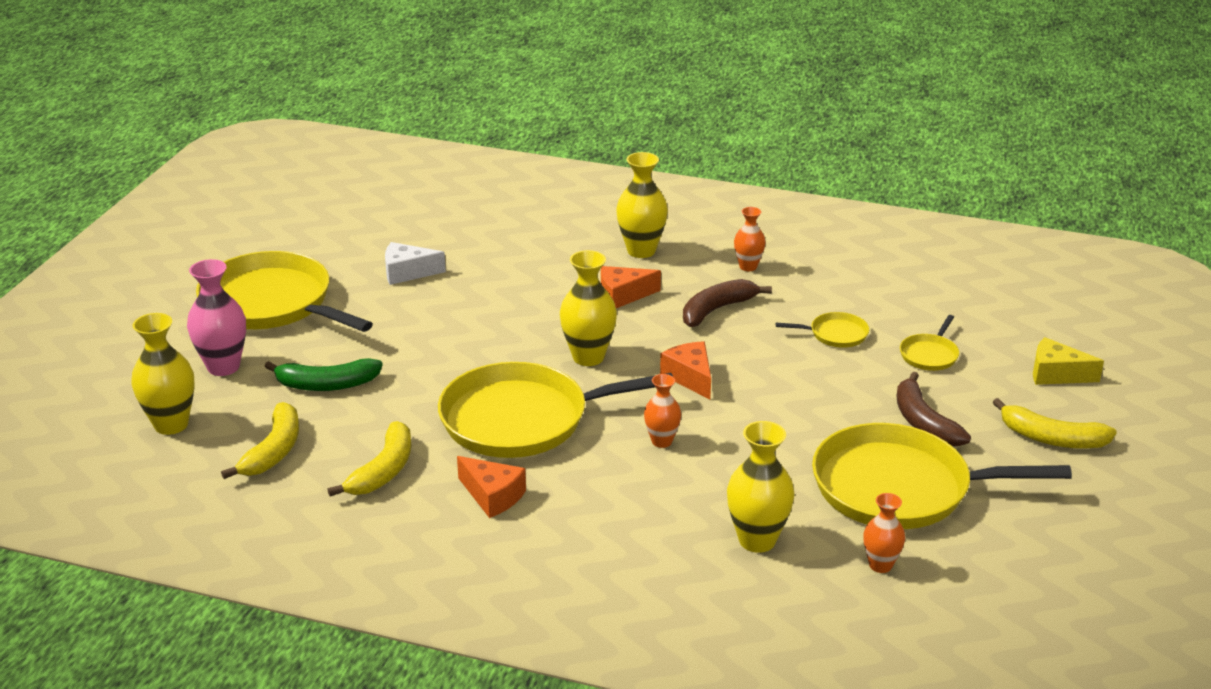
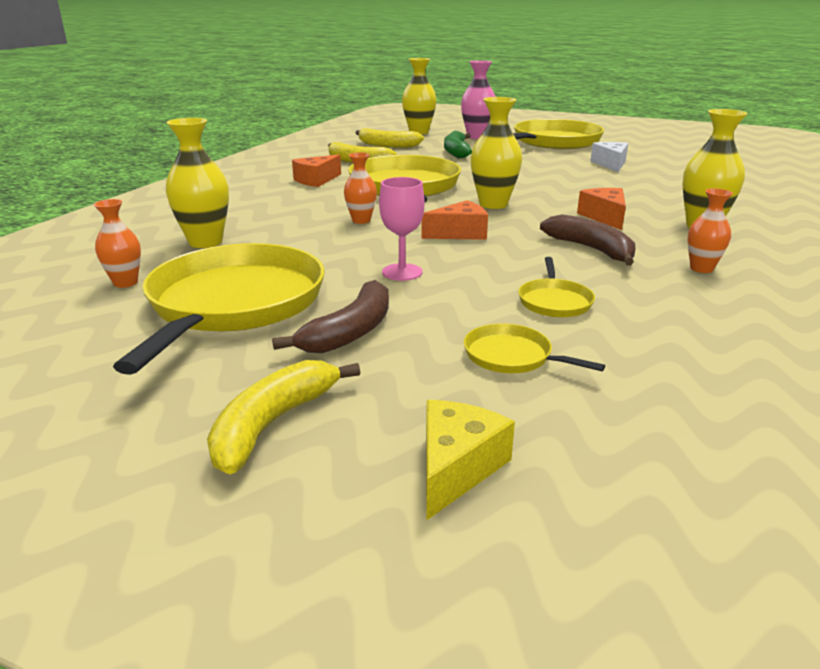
camera: 95 degrees right, 5 degrees down
(801, 406) = (402, 272): none -> pink goblet
(923, 422) = (350, 332): brown banana -> brown banana turned 135 degrees clockwise

